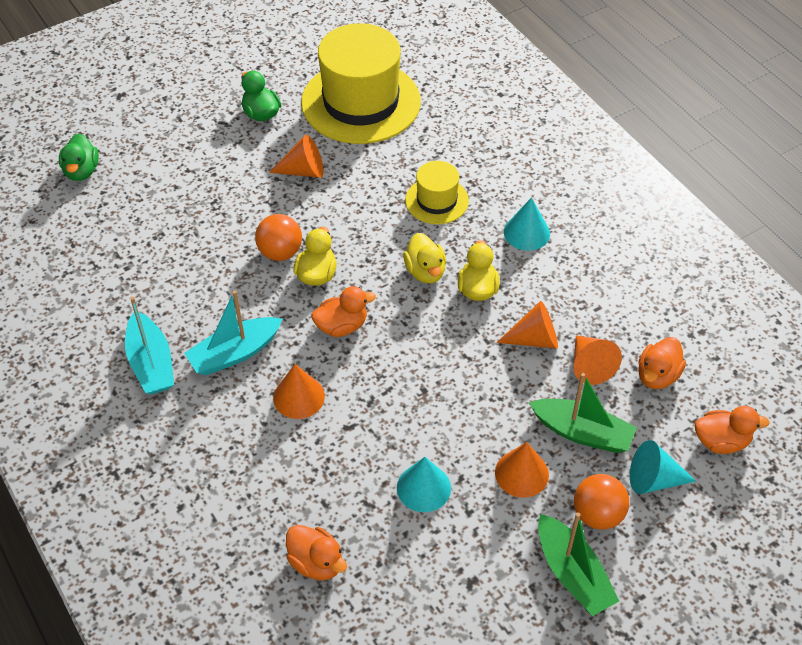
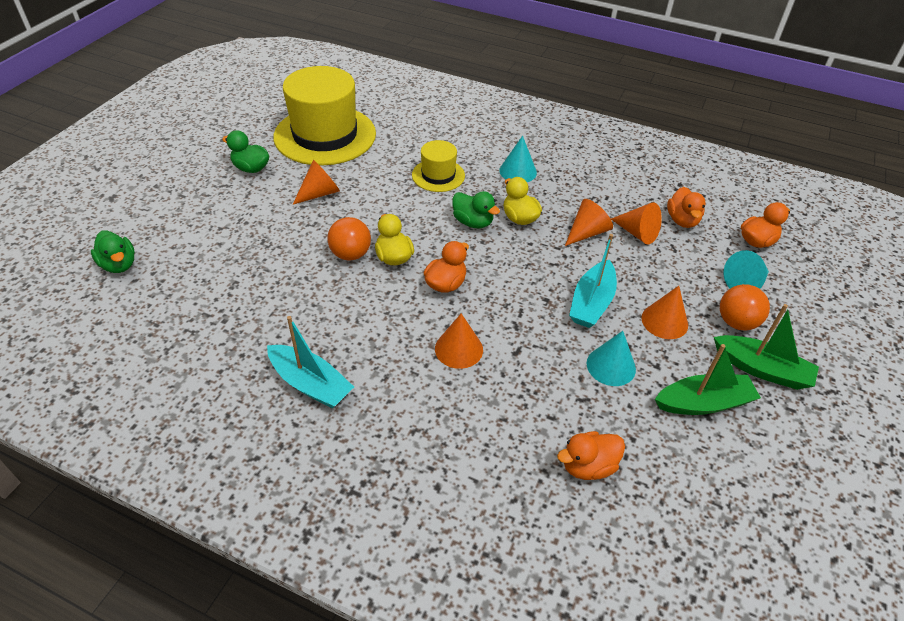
camera: 35 degrees left, 5 degrees down
(235, 353) = (378, 342): turquoise boat -> turquoise boat (591, 303)
(316, 563) = (588, 466): orange duck -> orange duck turned 150 degrees clockwise
(425, 271) = (473, 222): yellow duck -> green duck
(582, 432) = (674, 276): green boat -> green boat (703, 403)

